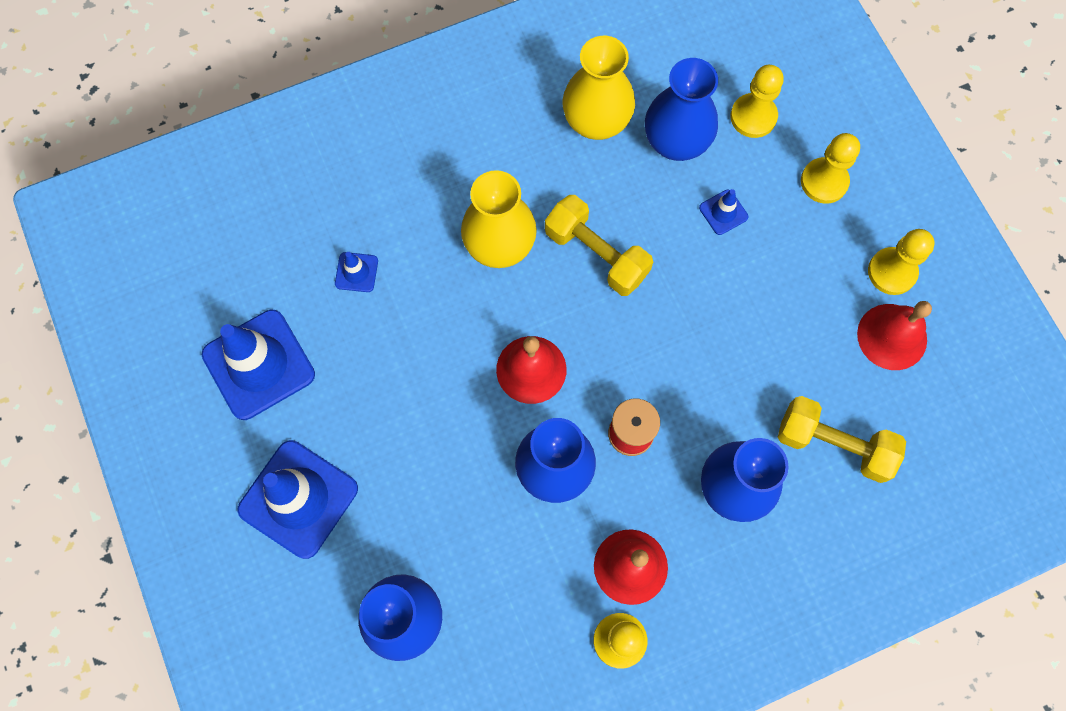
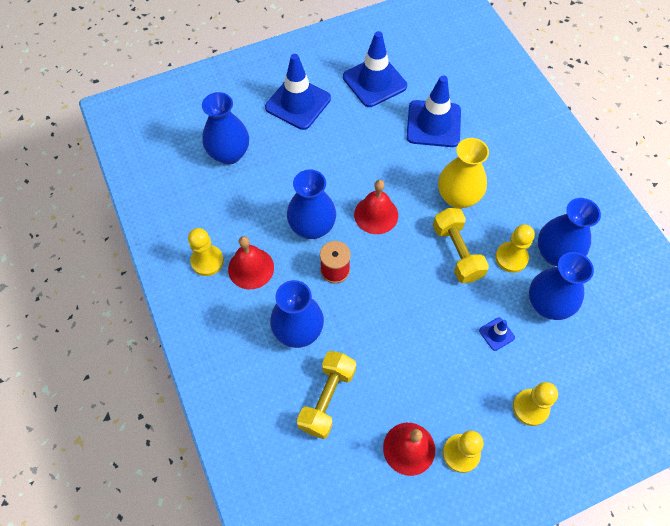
camera: 90 degrees right, 10 degrees down
(356, 272) = (433, 124): blue traffic cone -> blue traffic cone, size x2.23
(596, 122) = (555, 254): yellow vase -> blue vase
(596, 254) = (457, 252): yellow dumbbell -> yellow dumbbell turned 60 degrees counterclockwise
(753, 117) = (577, 359): yellow pawn -> yellow pawn (511, 258)

